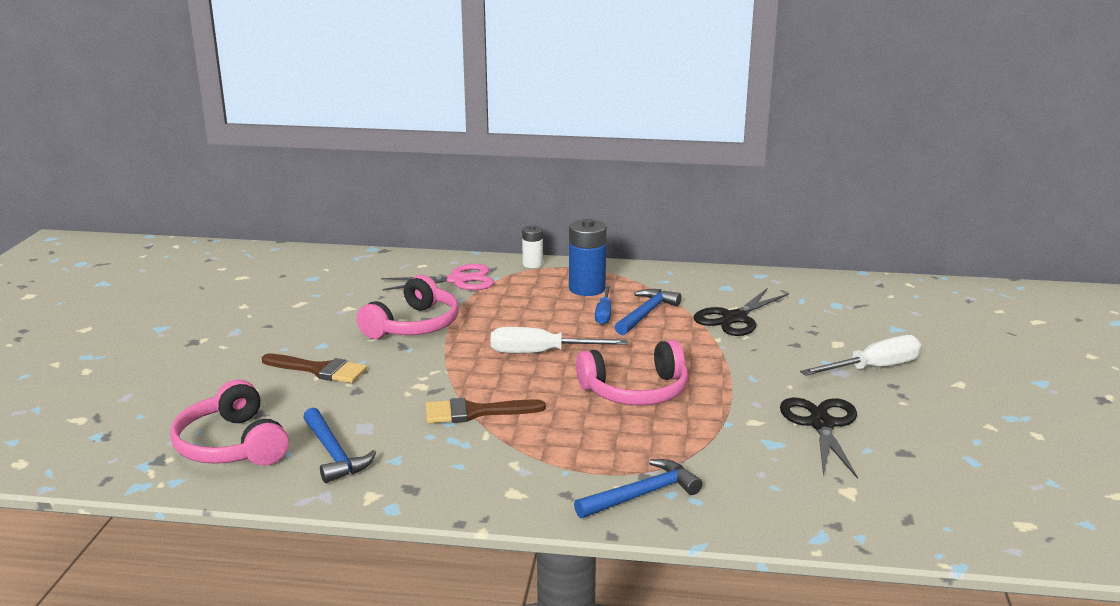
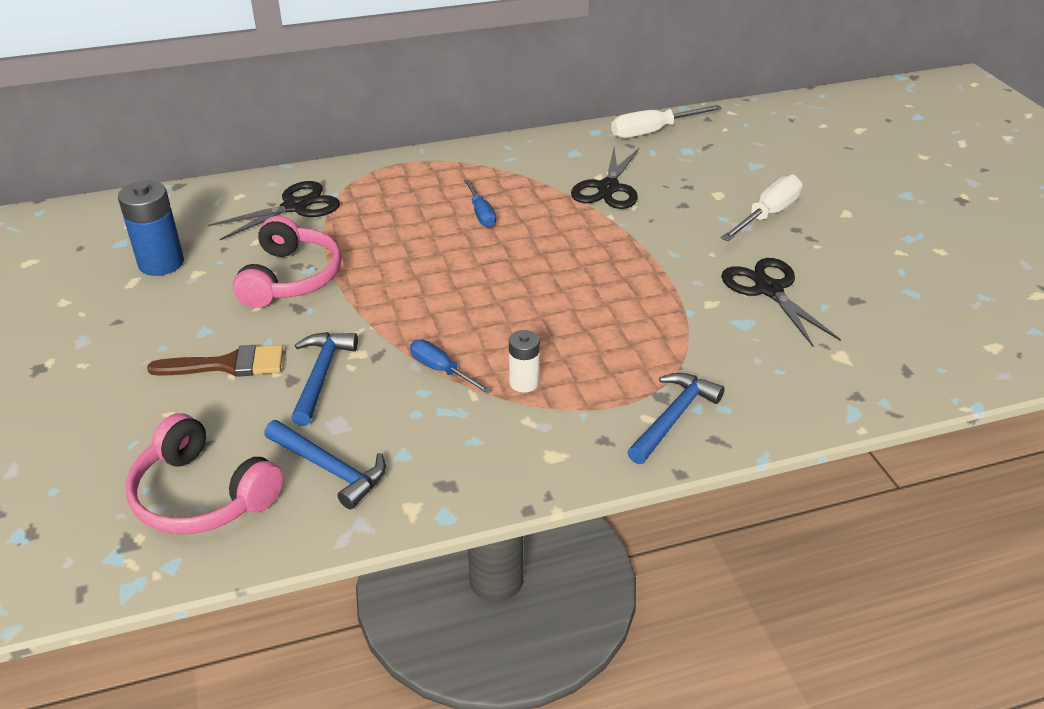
camera: 25 degrees left, 15 degrees up
(458, 280) = (295, 207): pink scissors -> black scissors
(475, 412) = (441, 370): brown brush -> blue screwdriver
(532, 264) = (361, 167): white battery -> white battery (524, 382)
(541, 353) = (454, 278): white screwdriver -> white screwdriver (653, 132)
(587, 289) = (441, 186): blue battery -> blue battery (161, 263)
(636, 391) = (580, 299): pink headphones -> none
(646, 314) = (521, 203): blue hammer -> blue hammer (321, 375)

